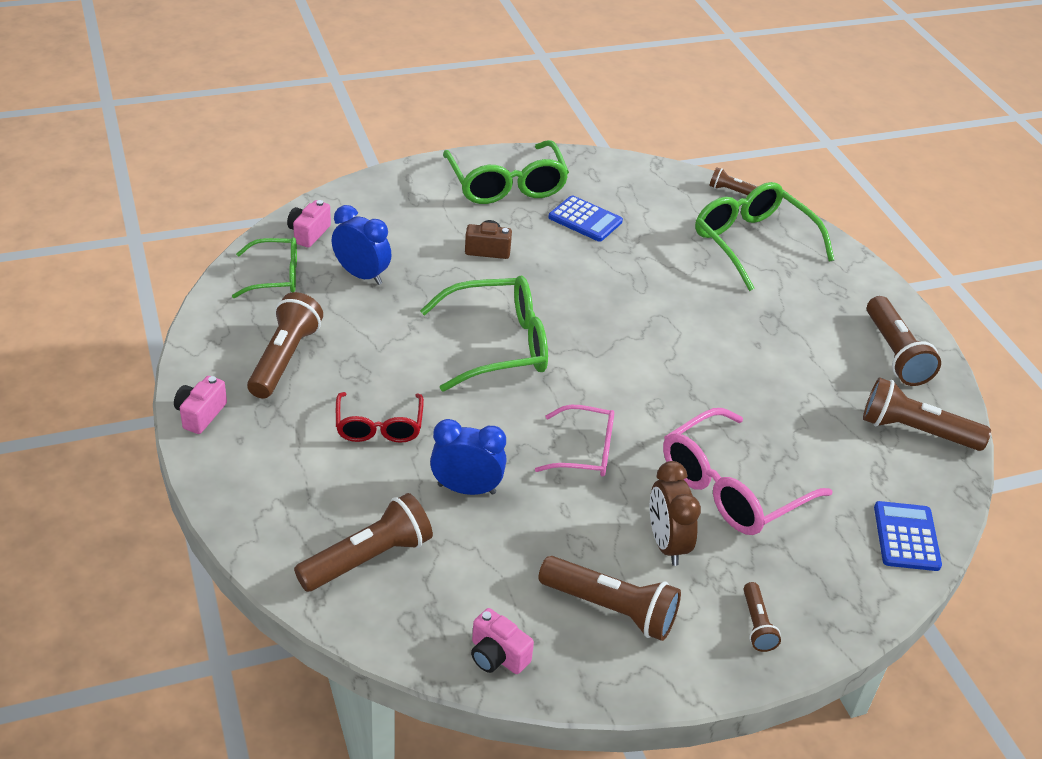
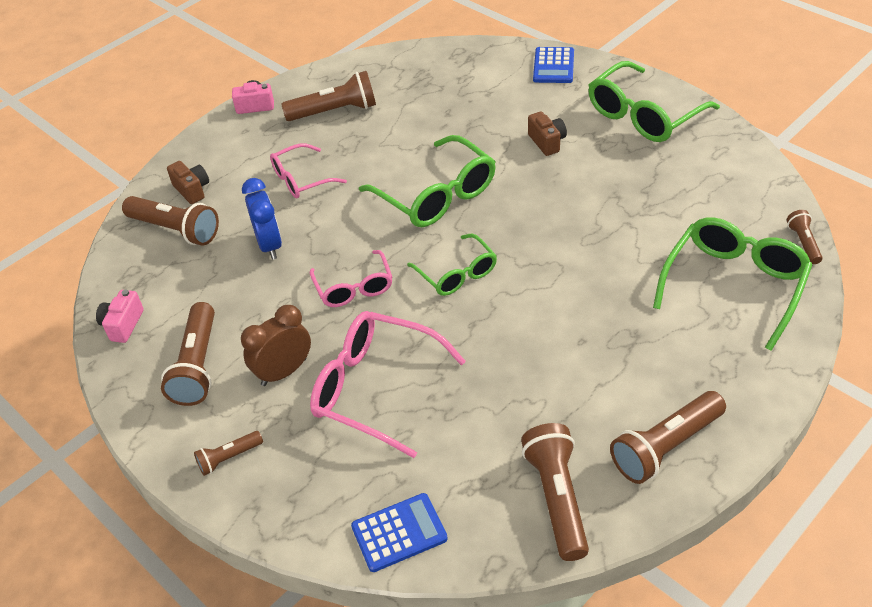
camera: 70 degrees right, 5 degrees up
(276, 276) = (415, 69): green glasses -> green glasses (457, 274)
(307, 520) = (192, 190): none -> brown camera
(308, 233) = (475, 59): pink camera -> none
(362, 275) = (453, 101): blue clock -> none
(379, 427) = (301, 179): red glasses -> pink glasses
(585, 219) = (647, 173): blue calculator -> blue calculator (553, 66)

